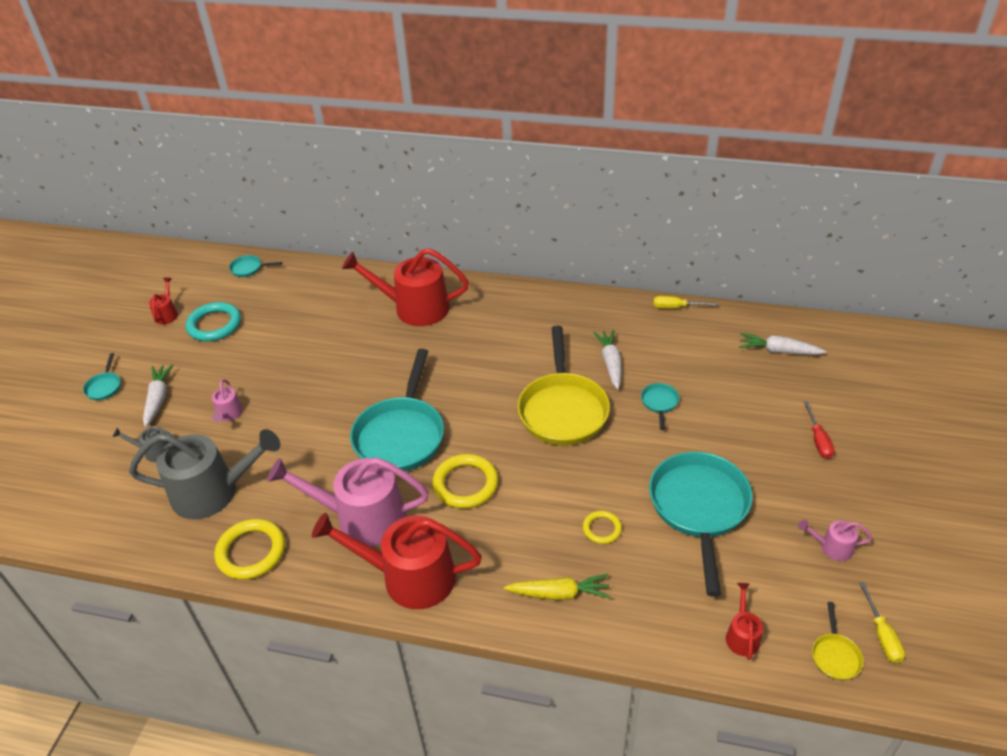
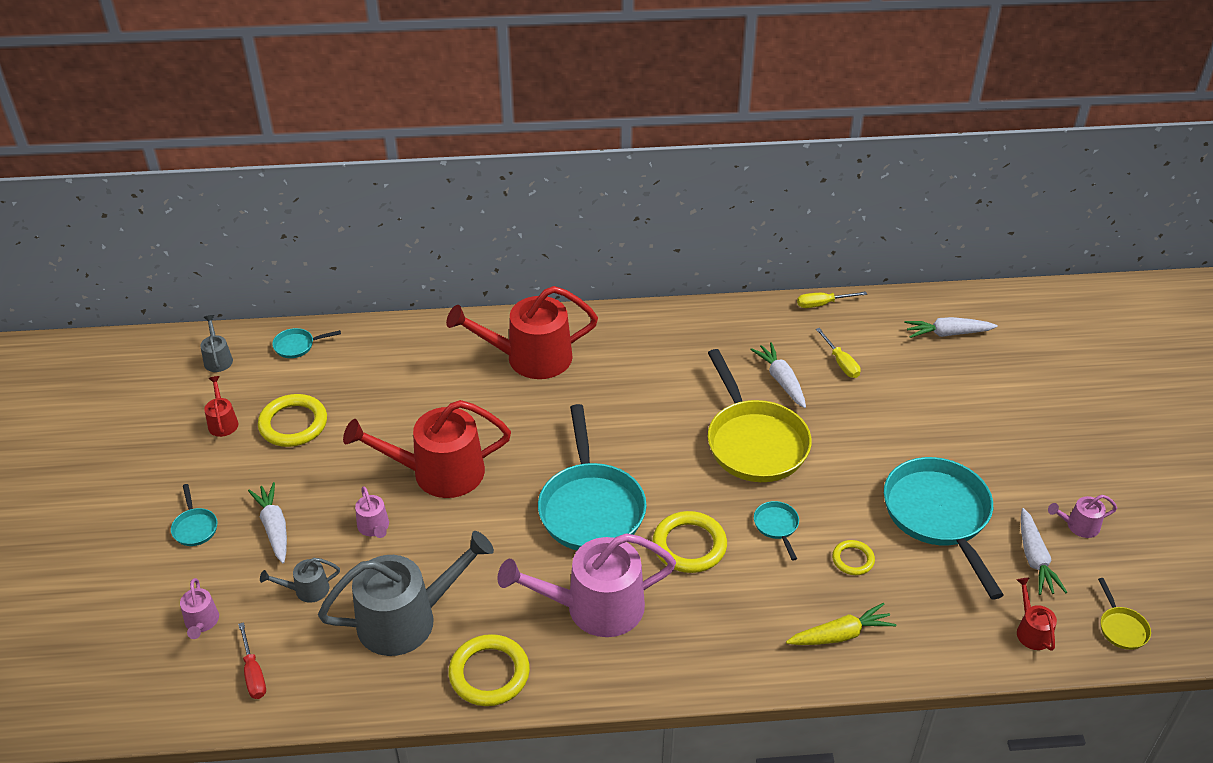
camera: 20 degrees left, 0 degrees up
(68, 458) = (201, 622): none -> pink watering can
(189, 268) = (218, 359): none -> grey watering can
(214, 325) = (293, 424): turquoise ring -> yellow ring
(409, 577) = (678, 656): red watering can -> red watering can (439, 472)
(659, 403) = (852, 414): turquoise pan -> turquoise pan (777, 526)
(774, 568) = (1034, 559): none -> white carrot
(818, 440) = (1024, 421): red screwdriver -> red screwdriver (253, 673)
(881, 635) = (1154, 598): yellow screwdriver -> yellow screwdriver (840, 363)

